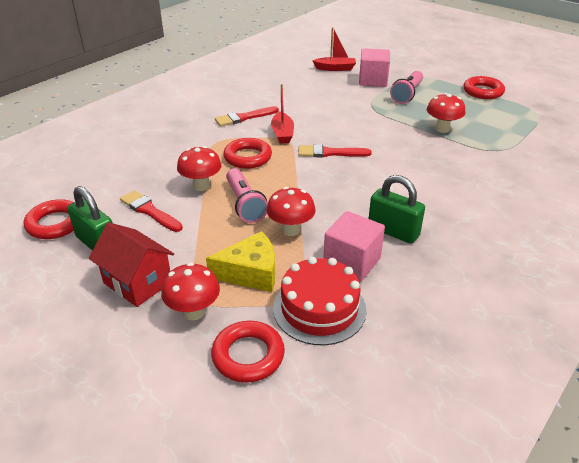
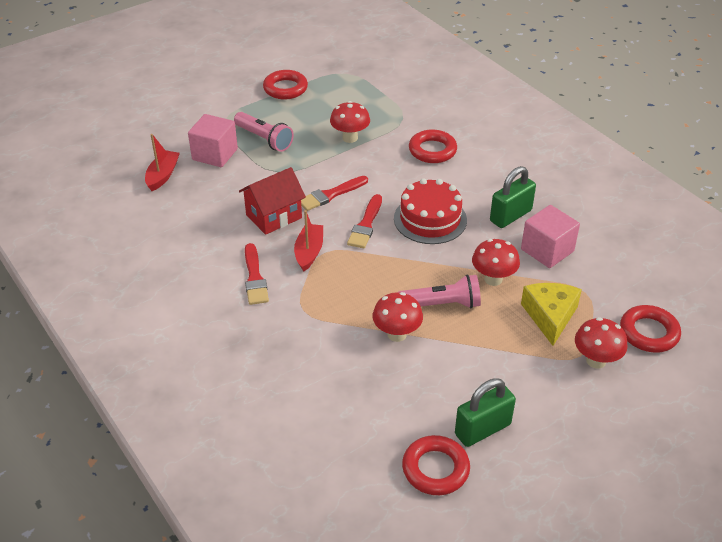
camera: 75 degrees left, 5 degrees up
(138, 282) = (550, 398): red house -> red house (274, 216)
(149, 211) = (433, 382): red brush -> red brush (331, 194)
(248, 157) = (350, 288): red ring -> red ring (432, 150)
(282, 133) = (309, 252): red boat -> red boat turned 90 degrees counterclockwise
(319, 308) = (601, 282): red cake -> red cake (430, 219)

